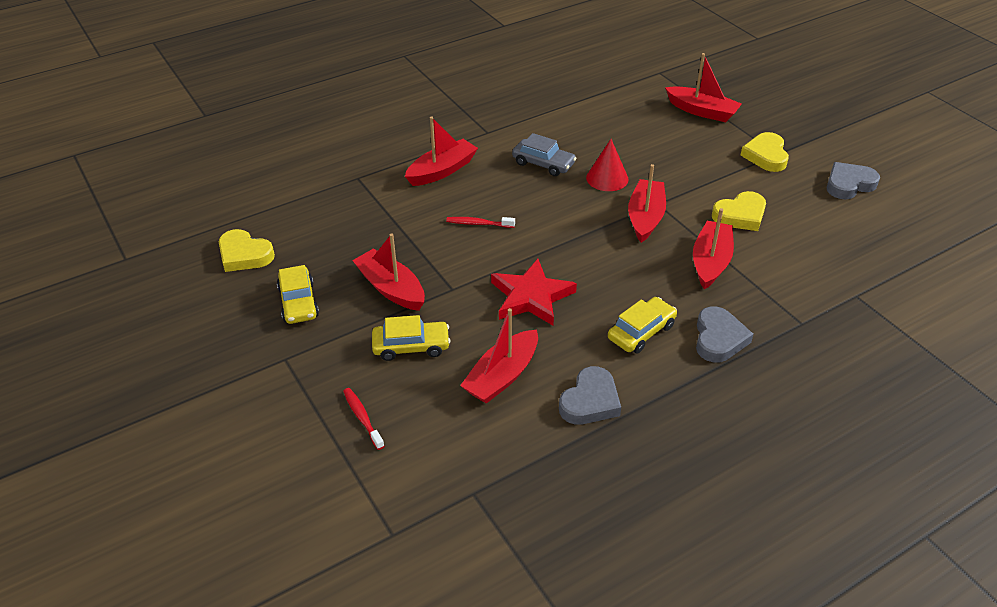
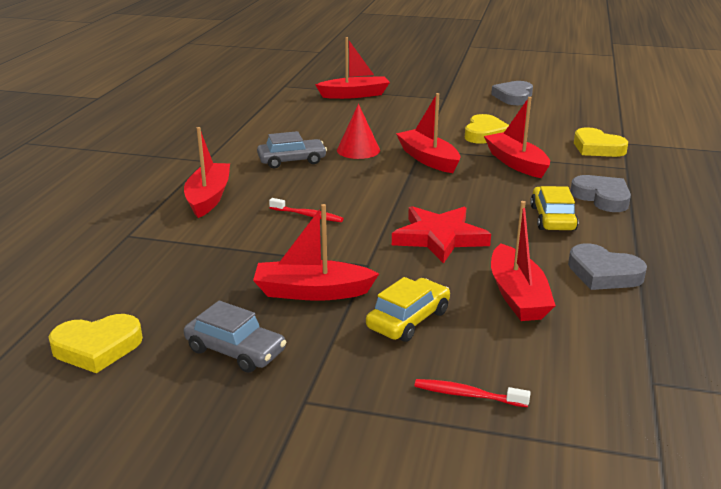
camera: 45 degrees left, 15 degrees down
(298, 302) = (235, 350): yellow car -> grey car
(478, 224) = (308, 215): red toothbrush -> red toothbrush turned 120 degrees counterclockwise
(590, 401) = (603, 273): grey heart -> grey heart turned 135 degrees clockwise
(766, 156) = (440, 101): yellow heart -> yellow heart (597, 148)

